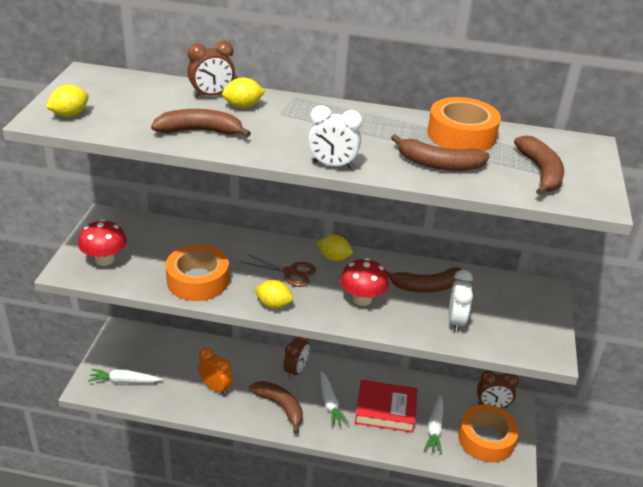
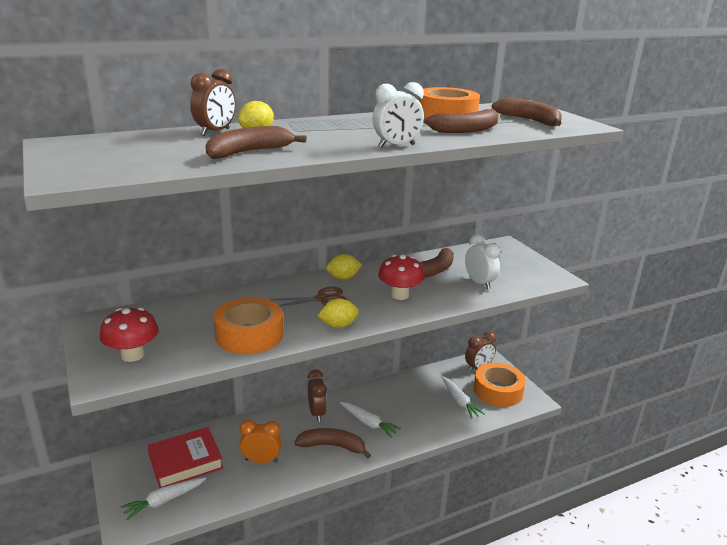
camera: 35 degrees left, 10 degrees down
(70, 115) = (91, 169): yellow lemon -> none
(385, 410) = (413, 406): red book -> red book (185, 462)

